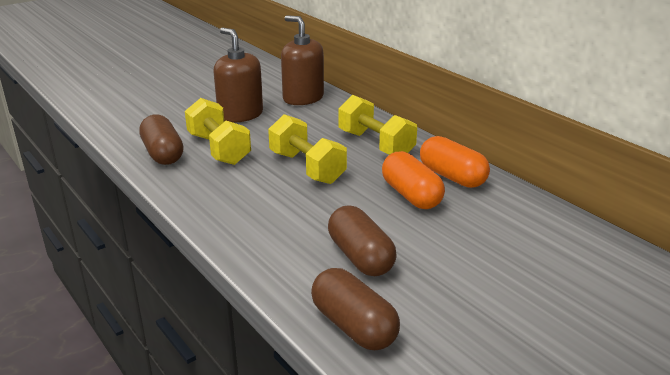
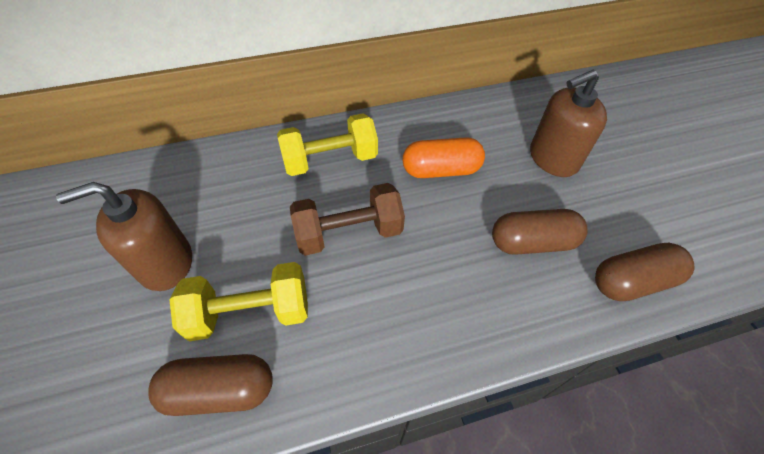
camera: 70 degrees left, 25 degrees up
(303, 98) = (170, 184): brown soap dispenser -> brown soap dispenser (553, 158)
(307, 168) = (349, 233): yellow dumbbell -> brown dumbbell
(452, 177) = (420, 131): orange capsule -> none

